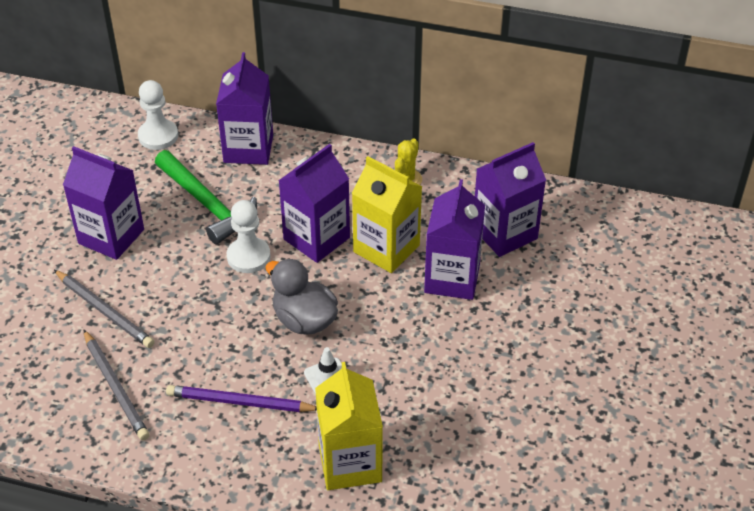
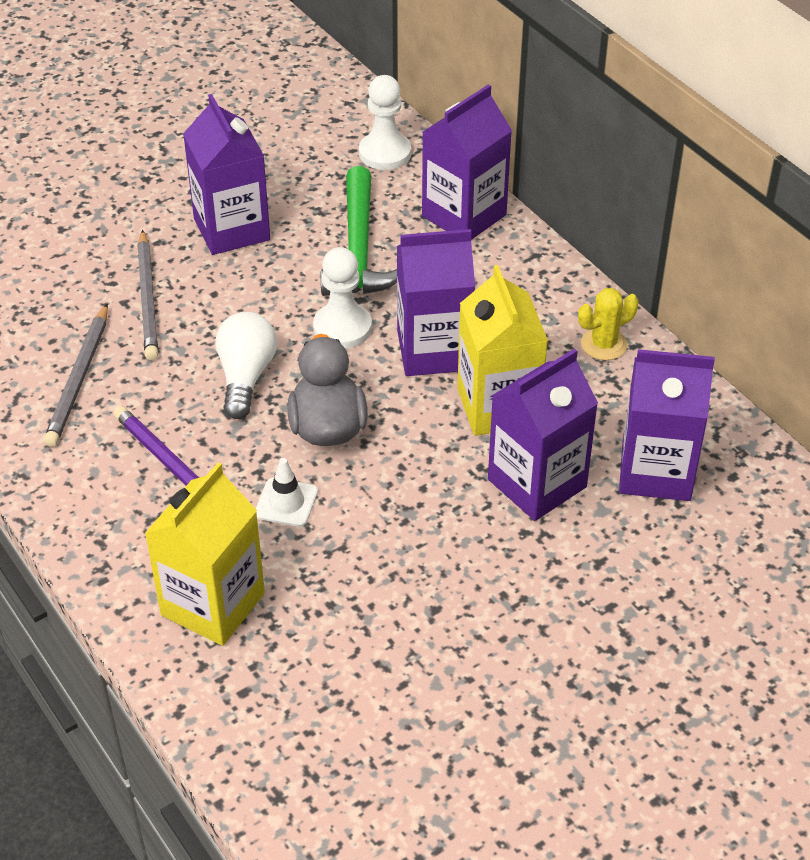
camera: 40 degrees right, 0 degrees up
(222, 321) = (245, 377): none -> white light bulb

